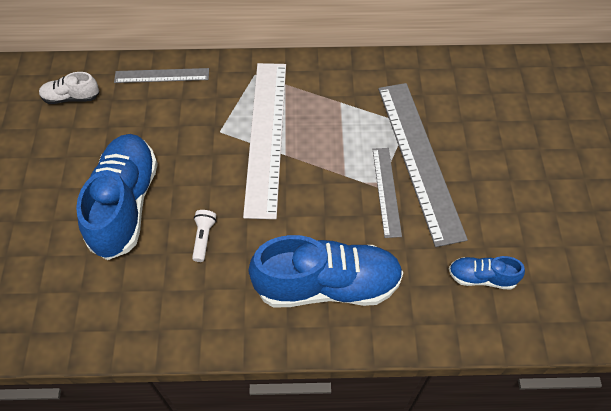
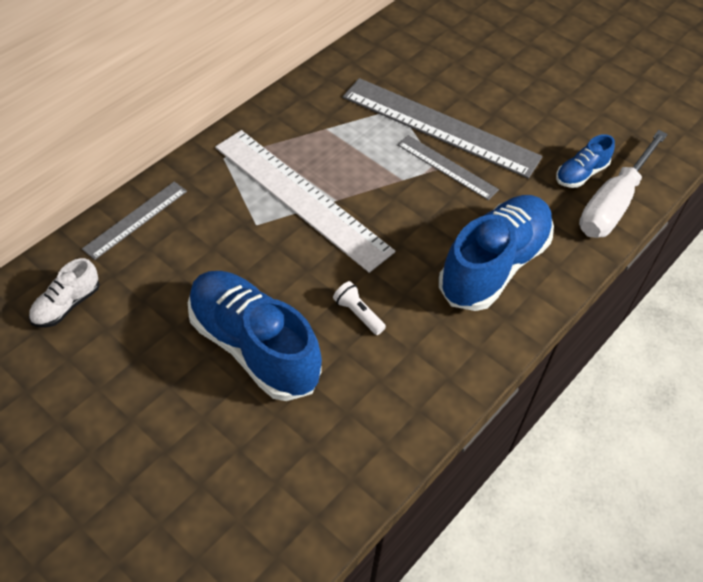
camera: 50 degrees left, 5 degrees down
(477, 320) = (613, 204): none -> white screwdriver

